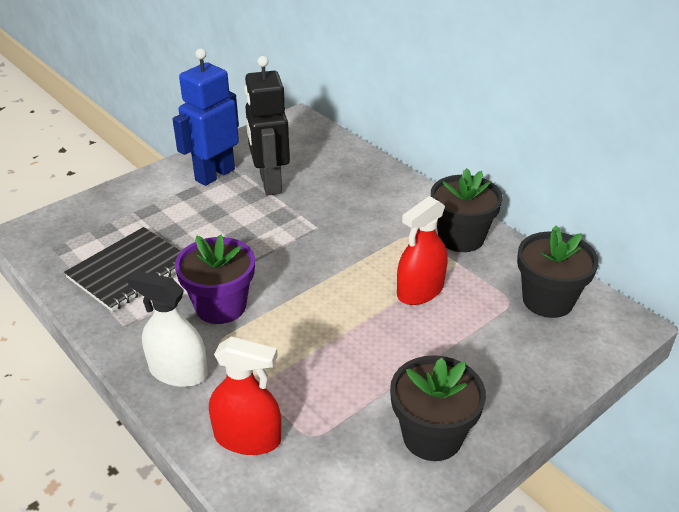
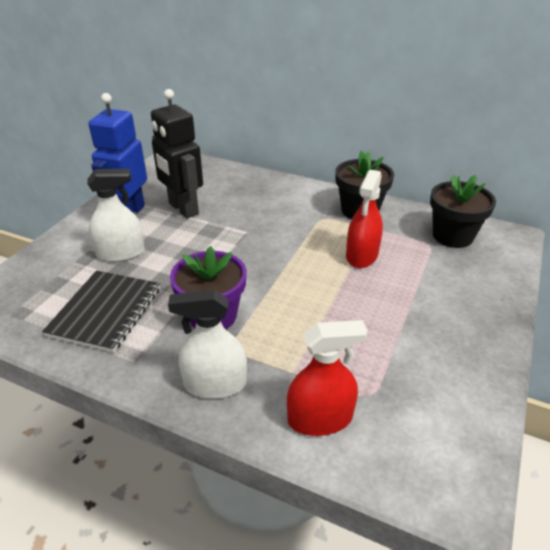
camera: 25 degrees left, 0 degrees up
(179, 215) = (121, 253): none -> white spray bottle
(432, 436) = (459, 360): black flower pot -> none

